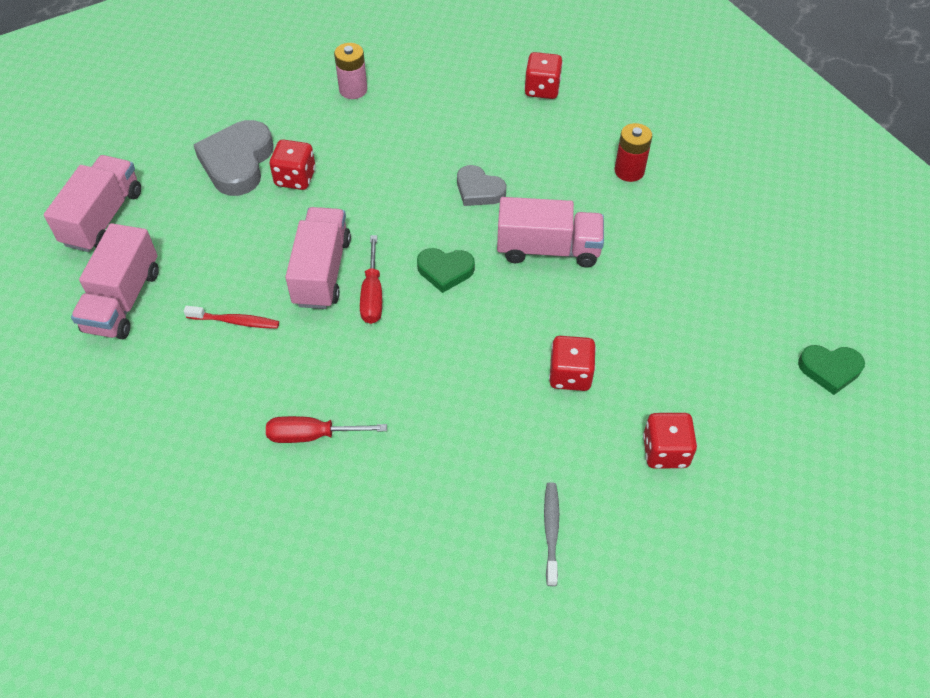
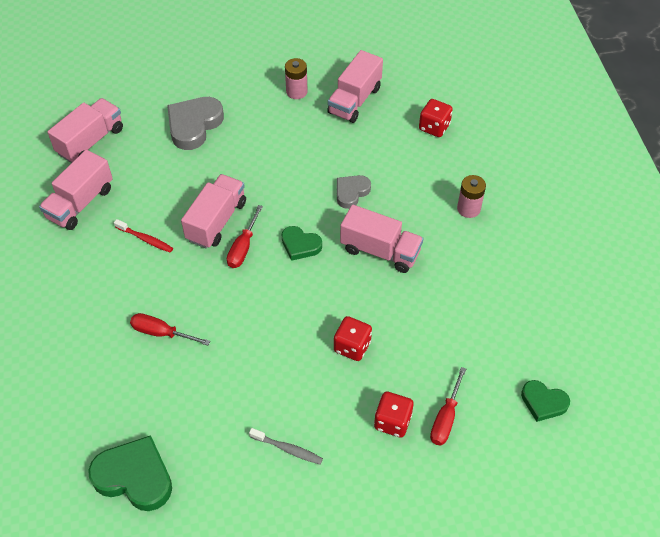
camera: 20 degrees right, 0 degrees up
(295, 178) = (228, 147): red dice -> none
(362, 640) = (134, 477): none -> green heart
(430, 82) = (354, 100): none -> pink truck
(479, 190) = (351, 192): grey heart -> grey heart turned 75 degrees clockwise
(551, 531) = (288, 449): grey toothbrush -> grey toothbrush turned 90 degrees clockwise
(629, 171) = (468, 209): red battery -> pink battery
(727, 427) = (445, 419): none -> red screwdriver

